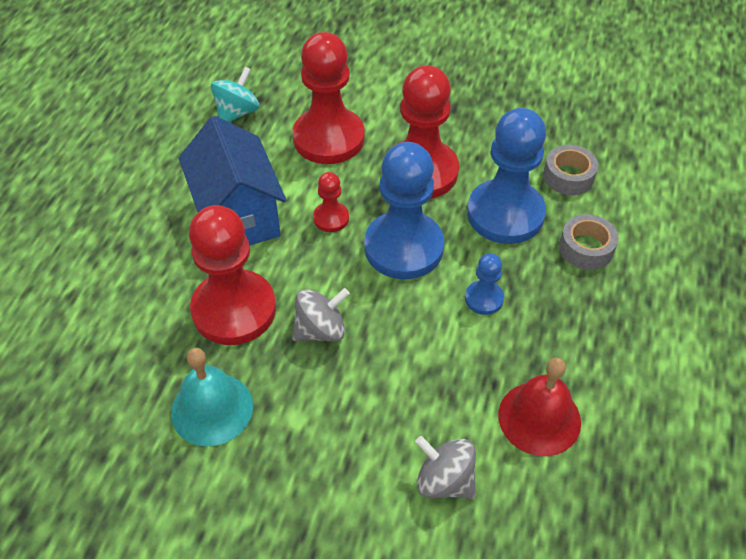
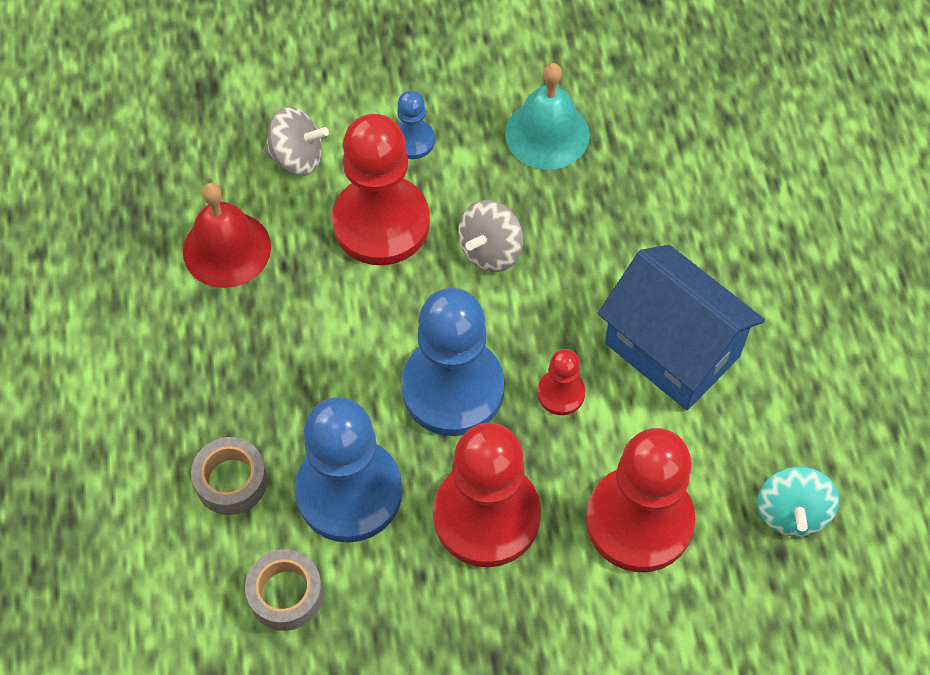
camera: 155 degrees right, 10 degrees up
(234, 309) = (595, 235): red pawn -> red pawn (381, 223)
(484, 299) = (331, 359): blue pawn -> blue pawn (413, 140)

